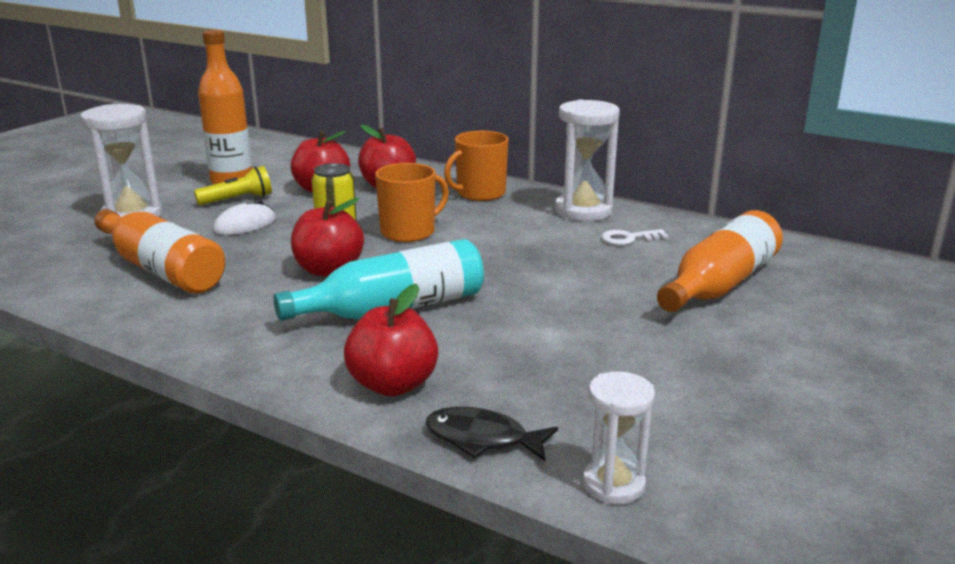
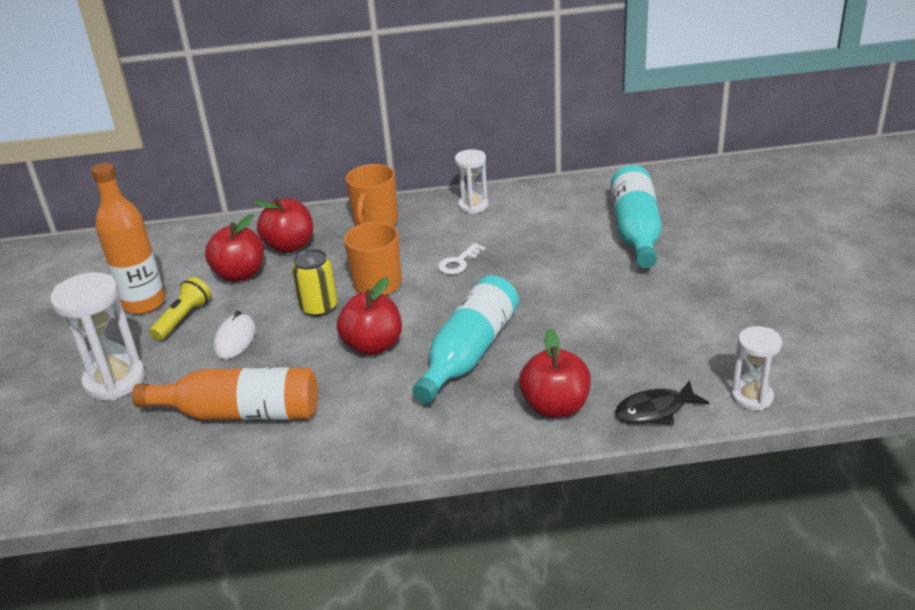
camera: 35 degrees left, 10 degrees up
(583, 211) = (473, 206): white hourglass -> white hourglass, size x0.61
(628, 238) = (535, 218): white key -> white key (458, 262)
(719, 285) = (636, 231): orange bottle -> turquoise bottle

